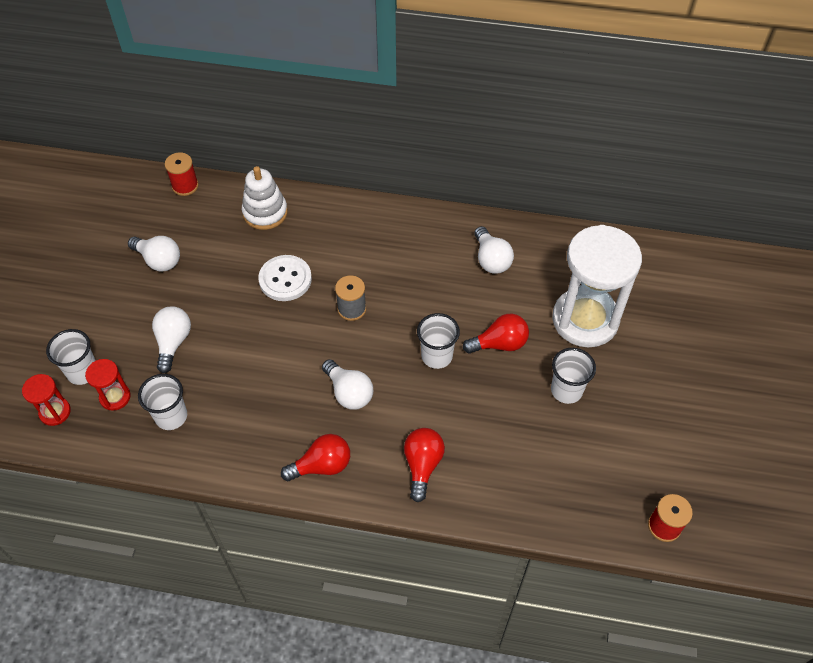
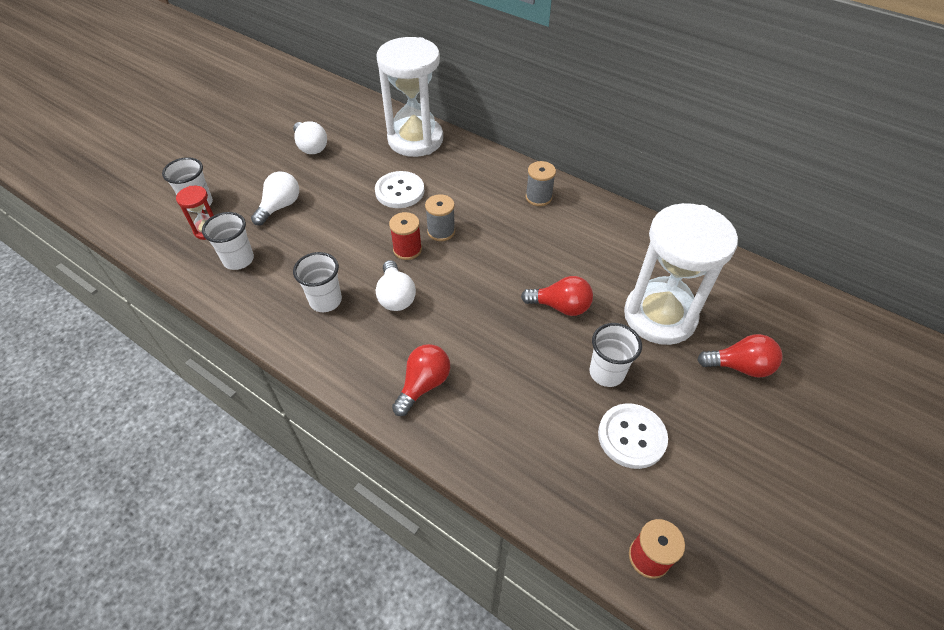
camera: 25 degrees right, 5 degrees down
(55, 412) = (157, 224): red hourglass -> none
(185, 186) = (366, 104): red spool -> red spool (407, 249)
(265, 212) = (415, 140): white stacking toy -> white hourglass
(322, 465) = (333, 347): red light bulb -> red light bulb (739, 366)
(423, 237) = (538, 197): none -> grey spool
(436, 356) = (494, 295): white cup -> white cup (325, 301)
(491, 259) = (591, 234): white light bulb -> none
(610, 437) = (631, 437): none -> white button

